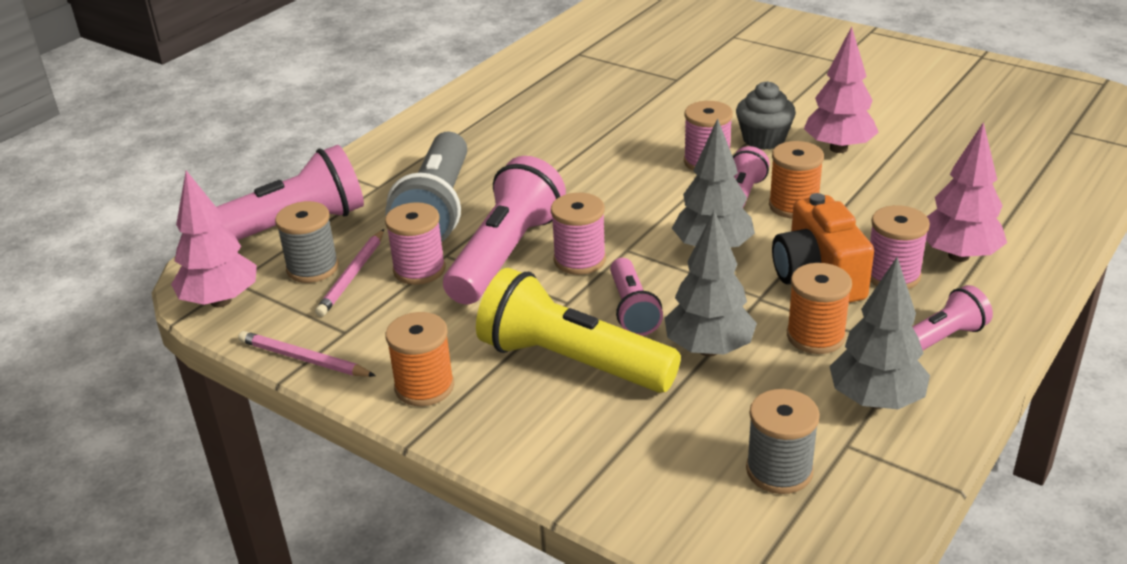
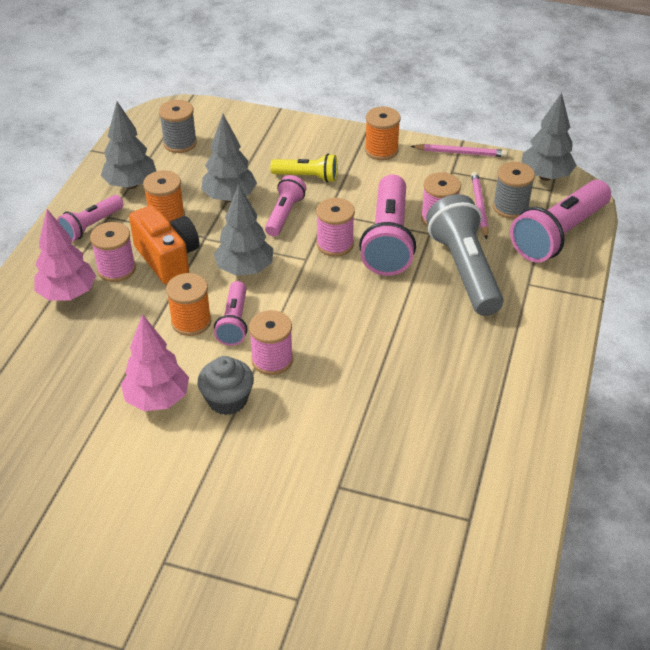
camera: 160 degrees right, 10 degrees up
(221, 301) = (545, 176): pink tree -> grey tree
(571, 361) = (307, 177): yellow flashlight -> yellow flashlight, size x0.56
(632, 309) = (284, 214): pink flashlight -> pink flashlight turned 45 degrees clockwise

